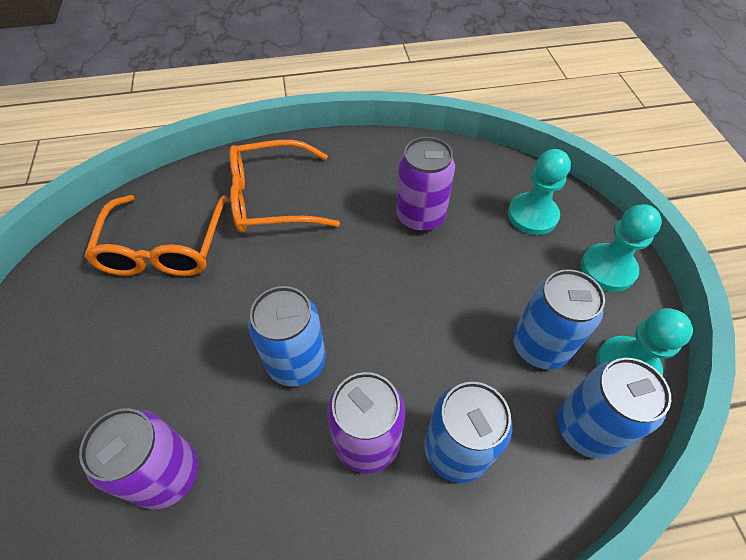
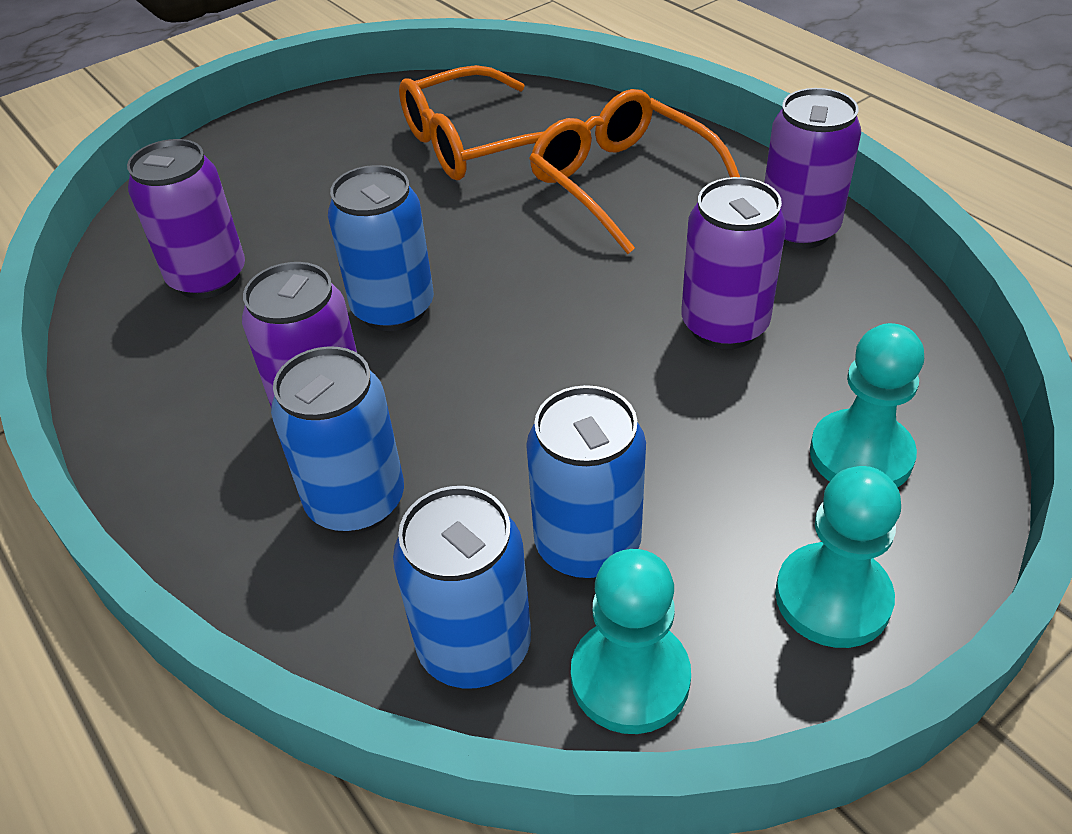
camera: 65 degrees right, 10 degrees down
(370, 154) = (798, 229): none -> purple can

